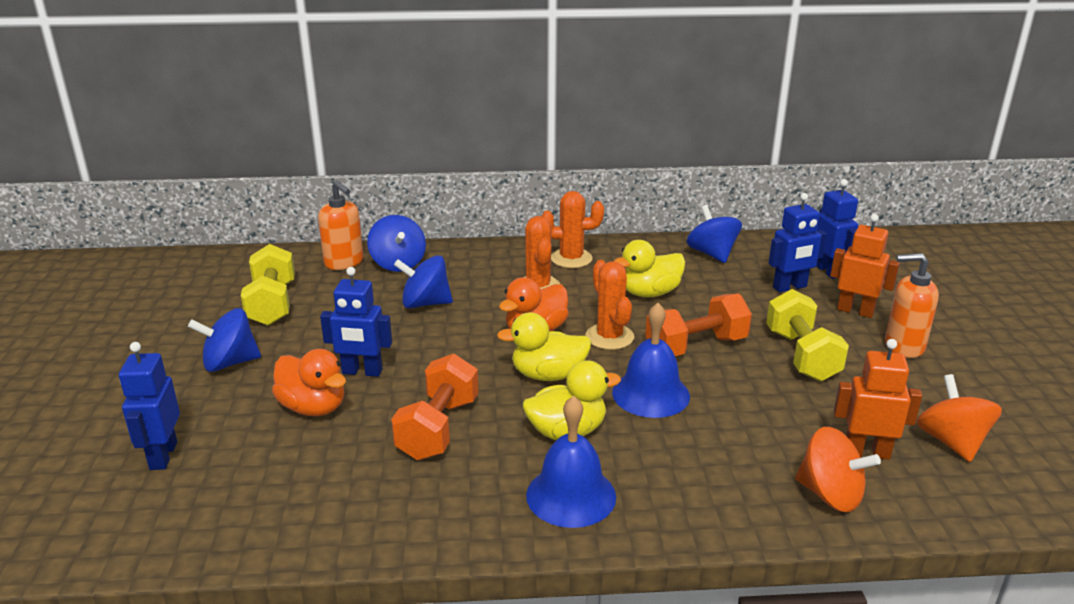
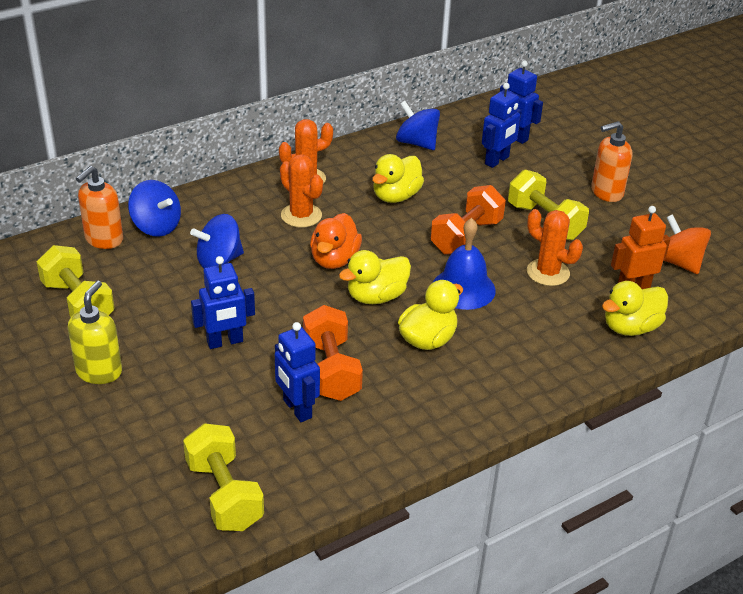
camera: 30 degrees left, 10 degrees up
(163, 456) = (130, 470): blue robot -> blue robot (297, 409)
(219, 510) = (224, 494): none -> yellow dumbbell
(230, 363) = (99, 371): blue spinning top -> yellow soap dispenser
(313, 407) = (215, 386): orange duck -> none
(344, 262) = (103, 239): orange soap dispenser -> orange soap dispenser turned 105 degrees clockwise
(571, 495) = (469, 388): blue bell -> none
(609, 337) = (396, 247): orange cactus -> orange cactus (548, 272)
(830, 495) = (630, 327): orange spinning top -> yellow duck
(855, 311) = (556, 170): orange robot -> none

